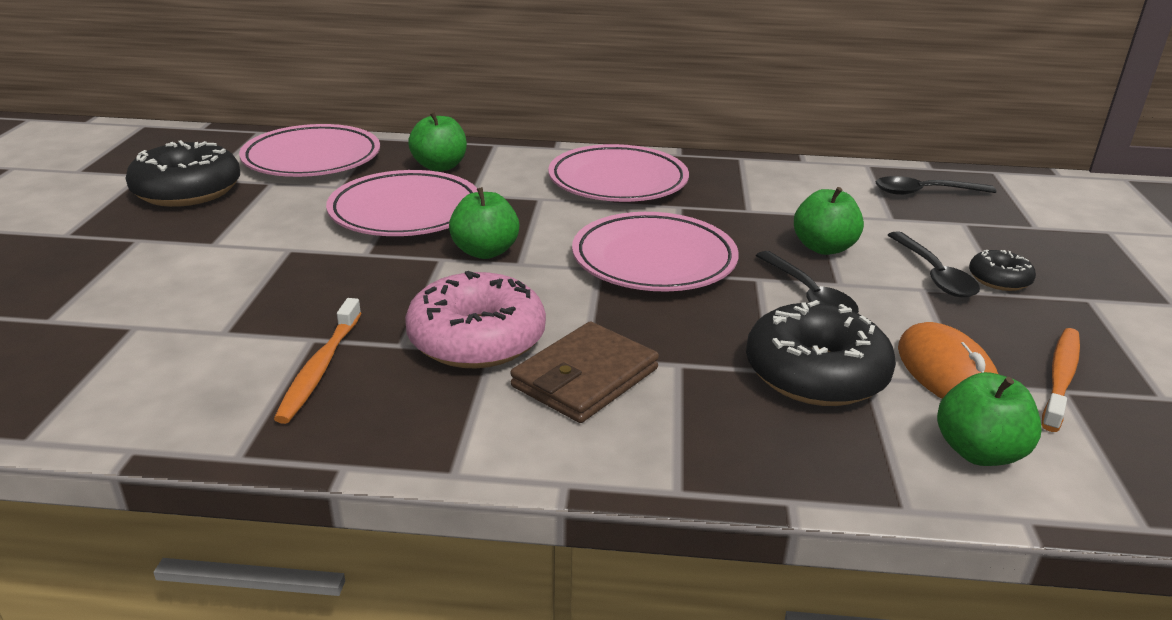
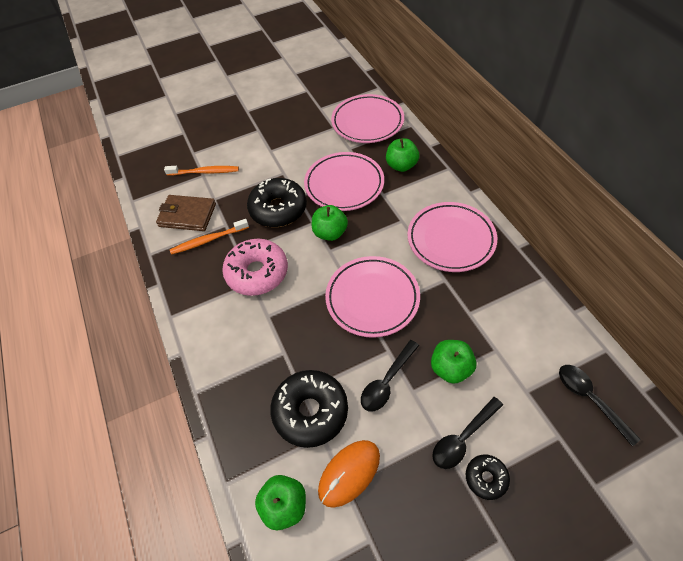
camera: 65 degrees right, 25 degrees up
(187, 190) = (305, 112): black donut -> black donut (278, 209)
(585, 377) = (252, 324): brown wallet -> brown wallet (187, 215)
(1060, 378) = (382, 537): orange toothbrush -> orange toothbrush (204, 172)

